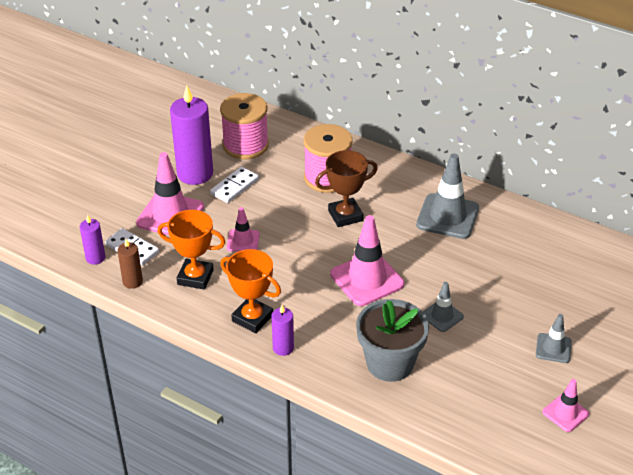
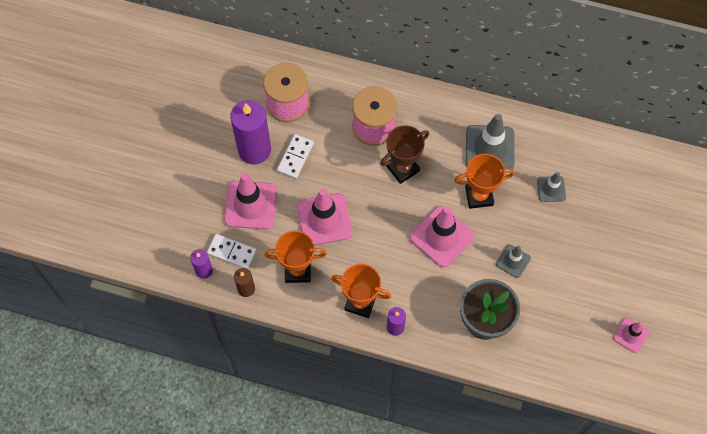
camera: 15 degrees left, 25 degrees up
(243, 241) = (324, 219): pink traffic cone -> pink traffic cone, size x1.83
(421, 253) = (479, 196): none -> orange trophy
(553, 348) = (608, 272): grey traffic cone -> grey traffic cone (551, 189)

